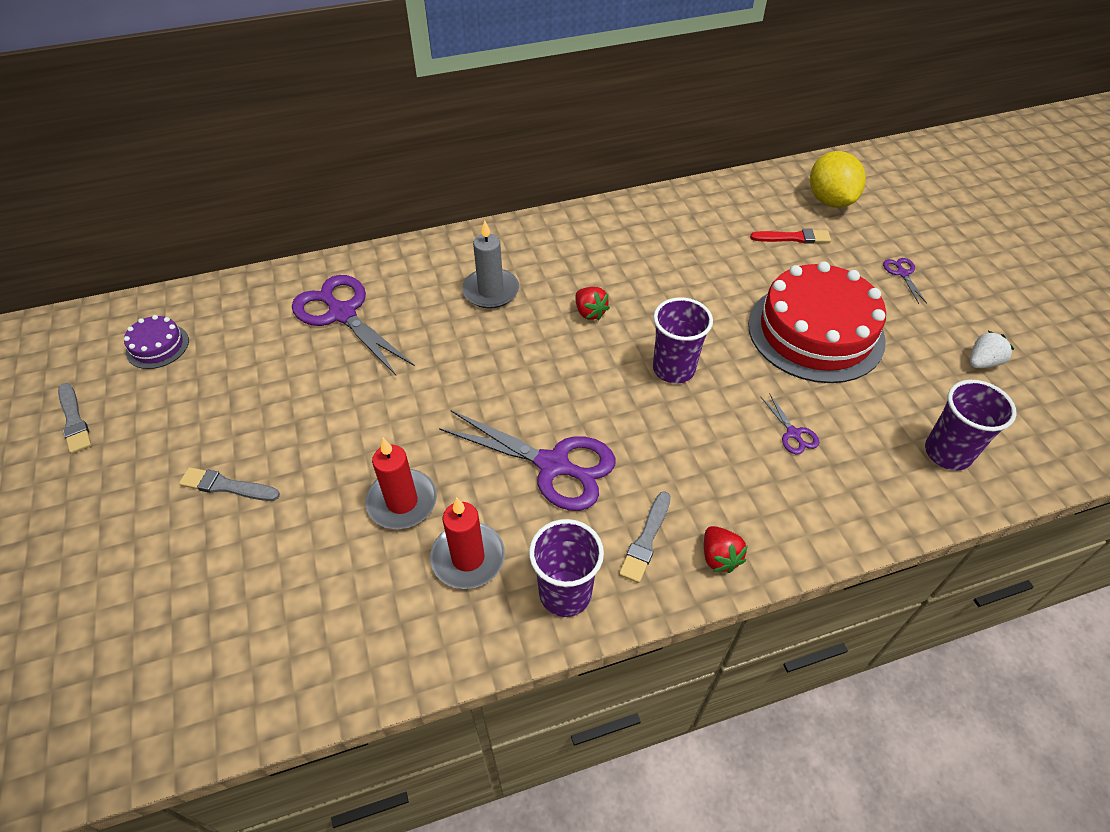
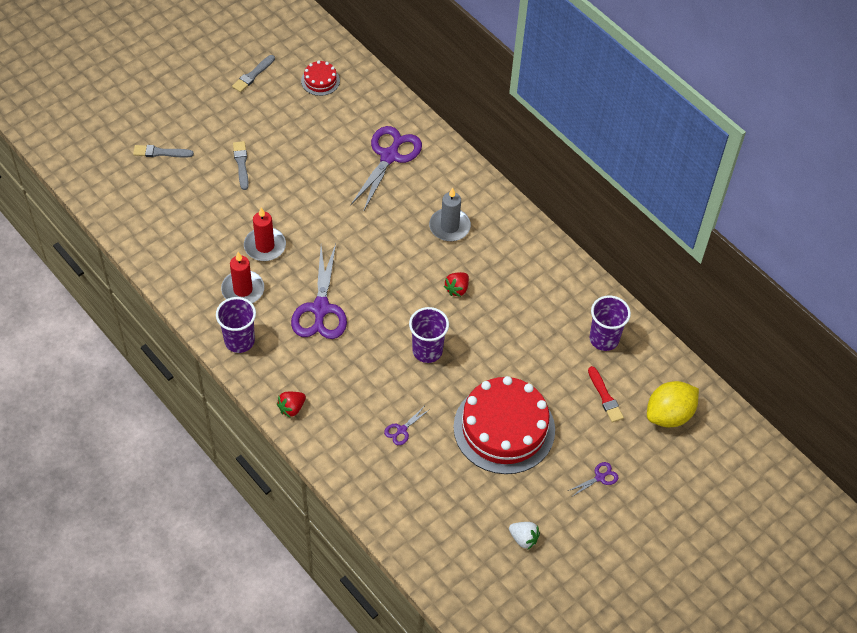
camera: 65 degrees right, 5 degrees up
(157, 346) = (320, 81): purple cake -> red cake
(646, 539) = (288, 369): grey brush -> grey brush (160, 152)
(947, 453) = (425, 521): purple cup -> purple cup (604, 339)

